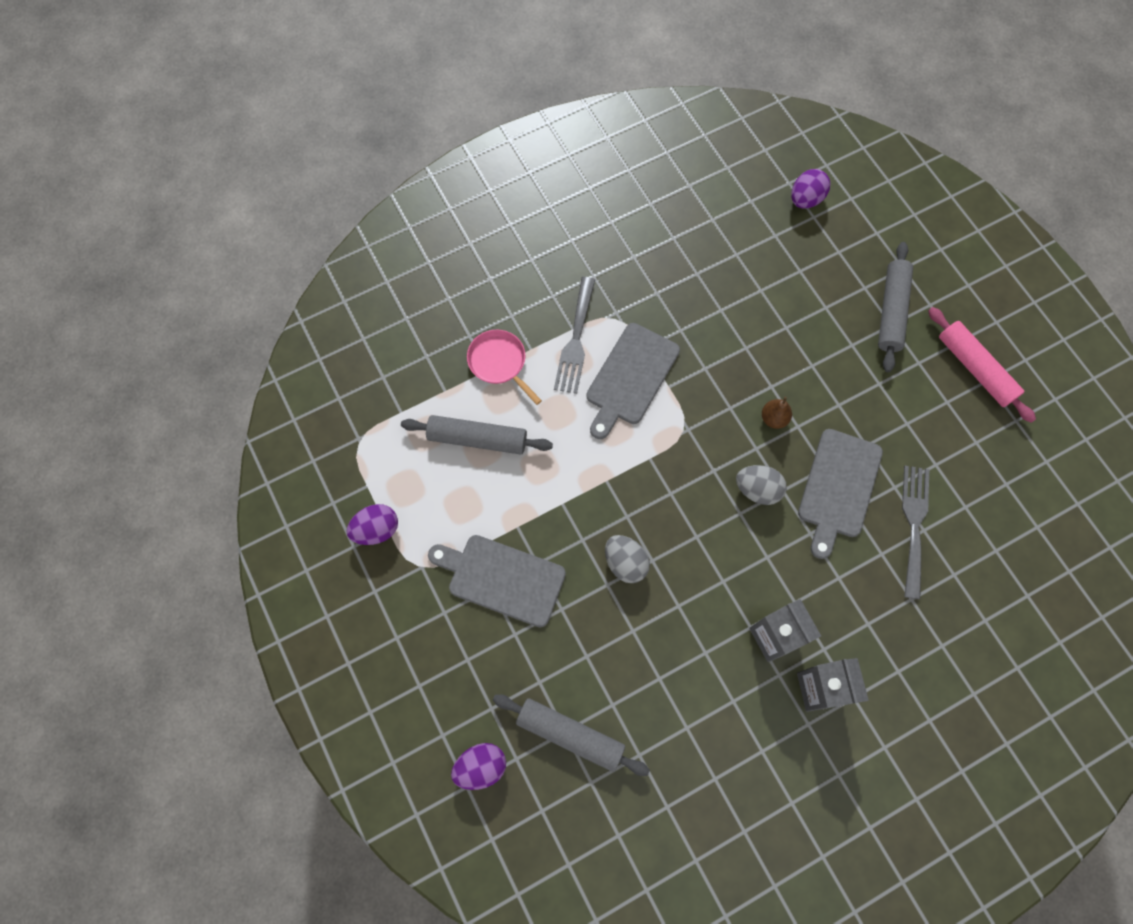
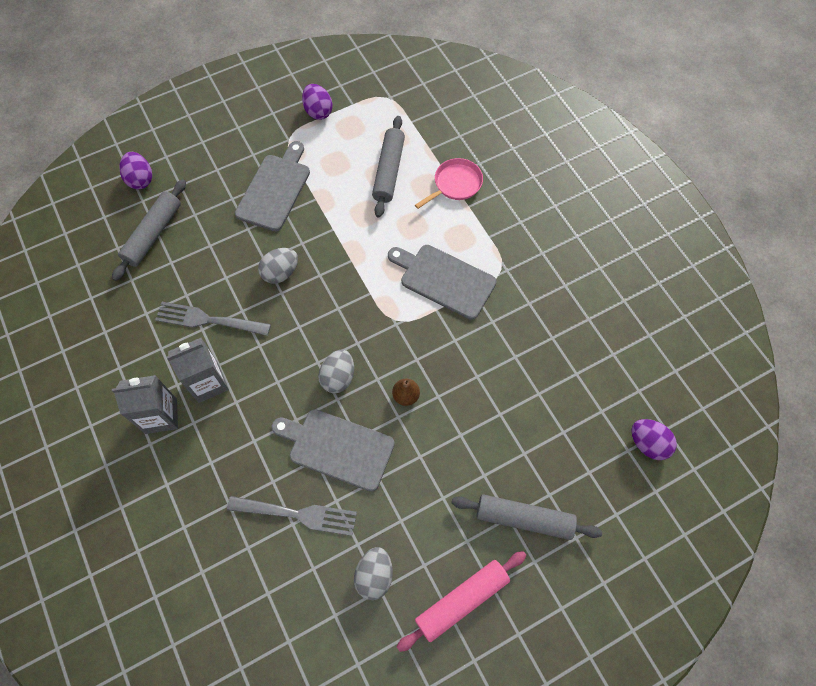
camera: 90 degrees right, 5 degrees down
(576, 340) = (478, 239): grey fork -> grey fork (208, 320)
(964, 447) = (374, 575): none -> grey egg

